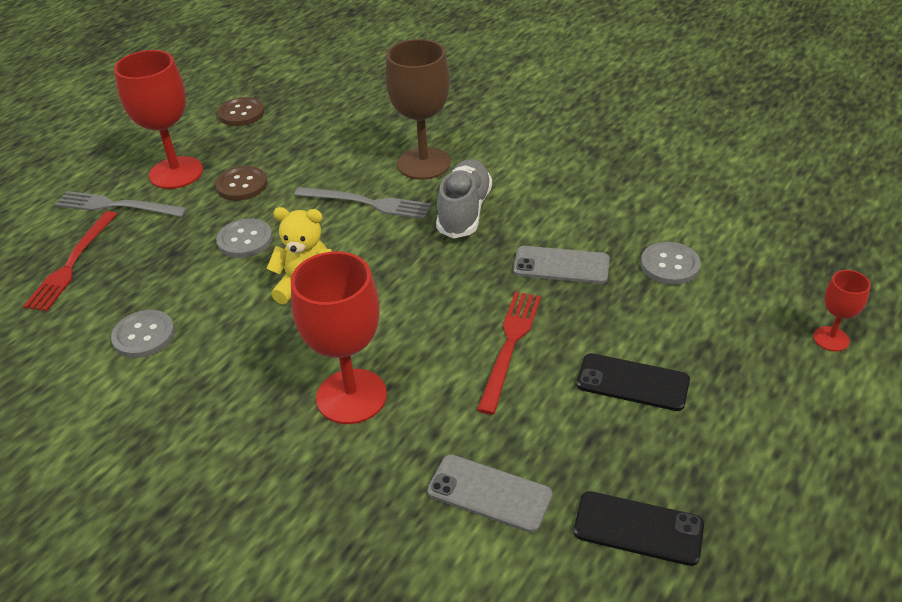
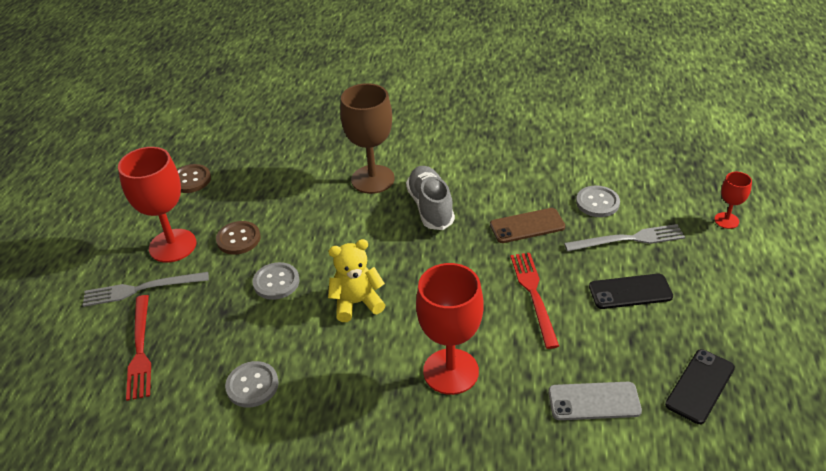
camera: 25 degrees left, 0 degrees up
(367, 203) = (352, 223): grey fork -> grey fork (628, 239)
(561, 266) = (527, 226): grey phone -> brown phone
(638, 528) = (700, 386): black phone -> black phone turned 45 degrees counterclockwise

